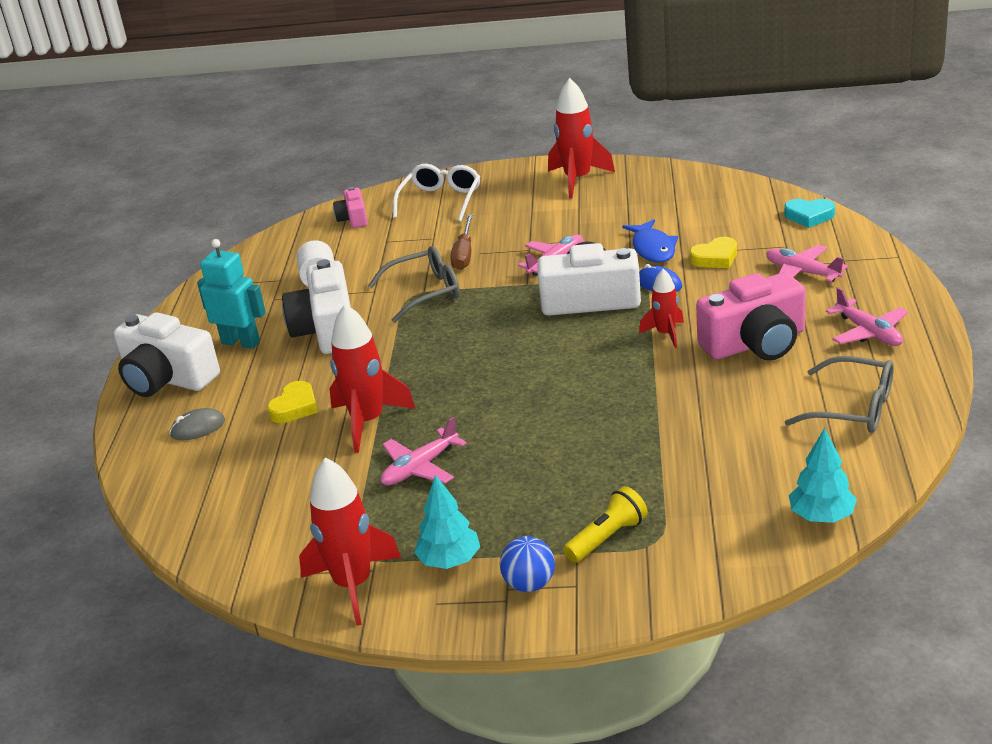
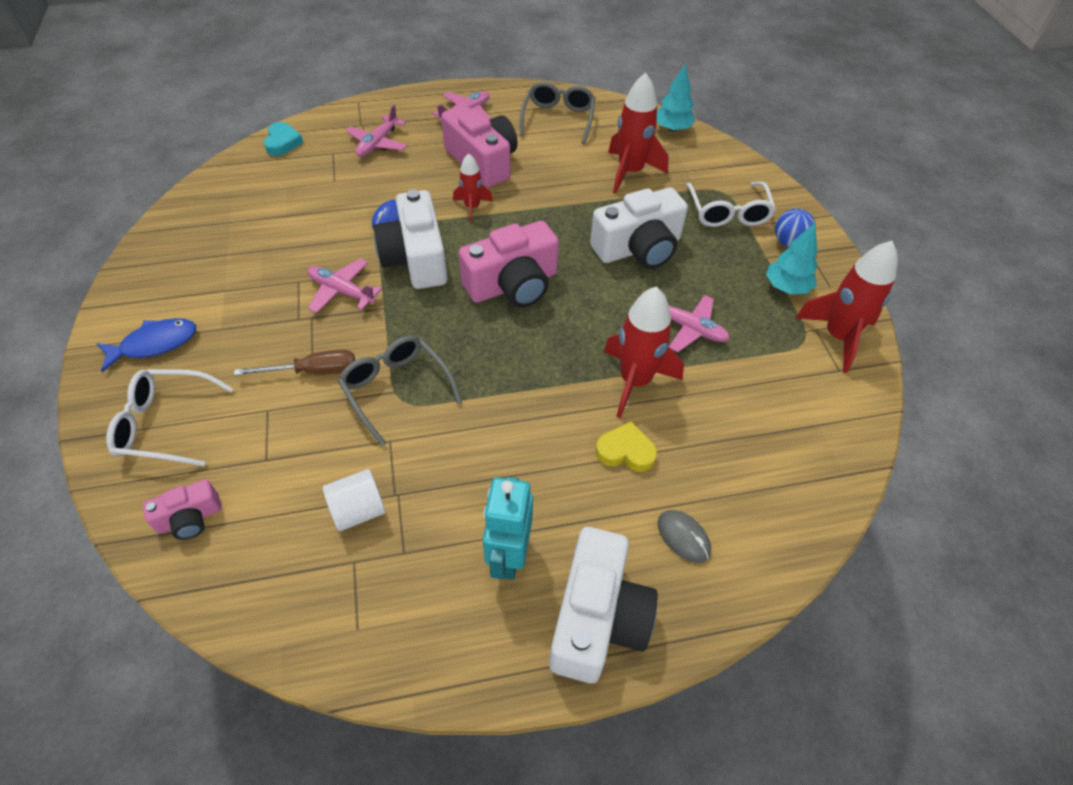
camera: 110 degrees left, 20 degrees up
(327, 329) = (475, 465): white camera -> white camera (638, 248)
(530, 356) = (513, 285): none -> pink camera
(577, 180) = (153, 300): red rocket -> red rocket (630, 172)
(607, 537) = (728, 212): yellow flashlight -> white glasses
(653, 249) = (325, 228): blue fish -> blue fish (155, 344)
(715, 258) = (348, 189): yellow heart -> none

